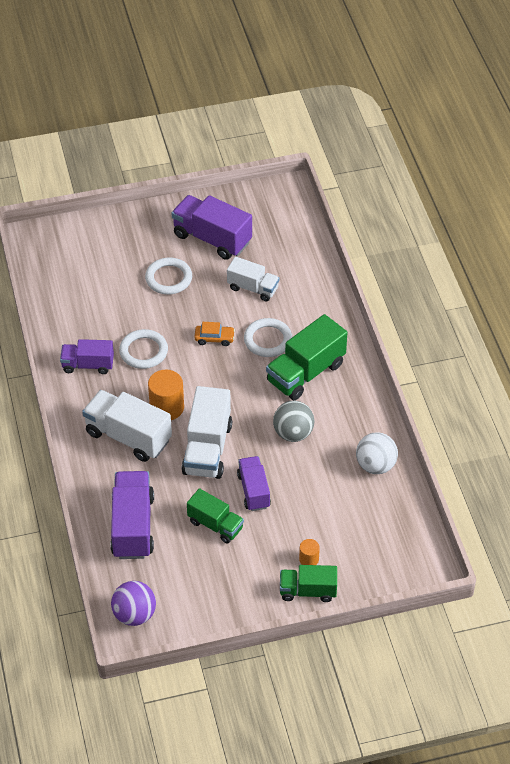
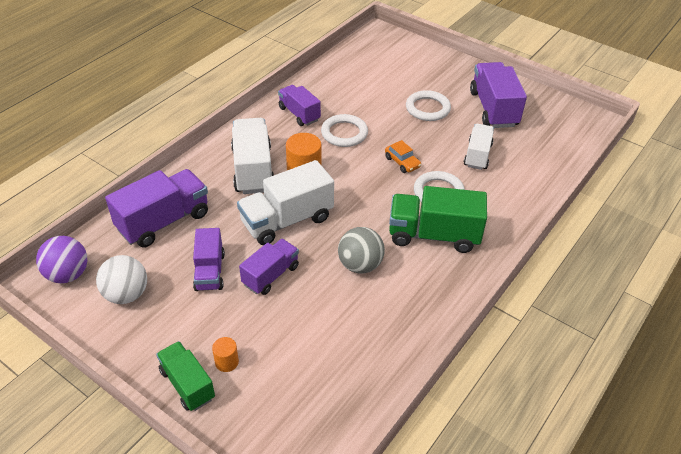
camera: 50 degrees right, 5 degrees down
(215, 525) = (210, 271): green truck -> purple truck
(253, 288) = (477, 155): white truck -> white truck turned 150 degrees counterclockwise
(375, 465) = (386, 347): white ball -> white ball (126, 294)

